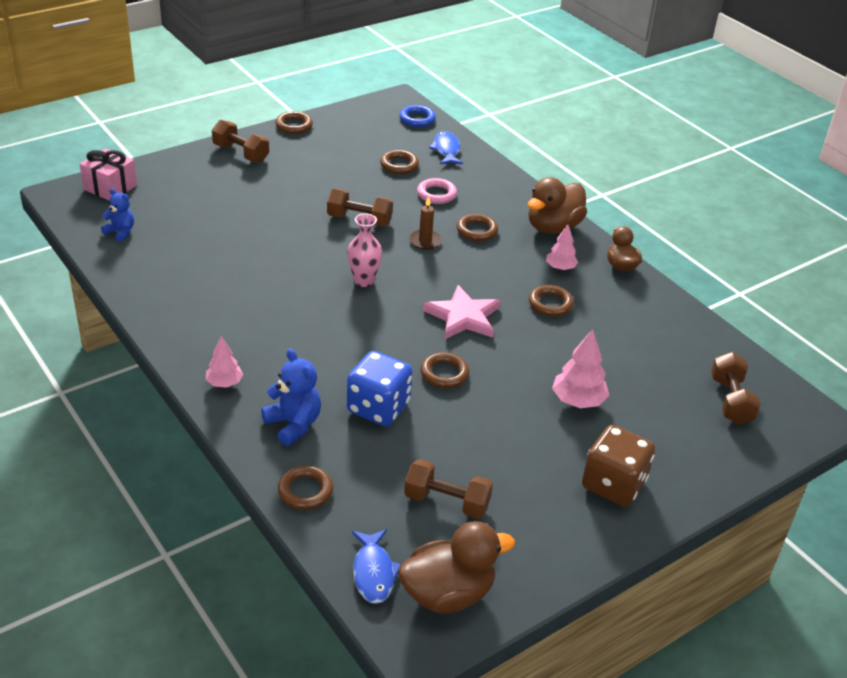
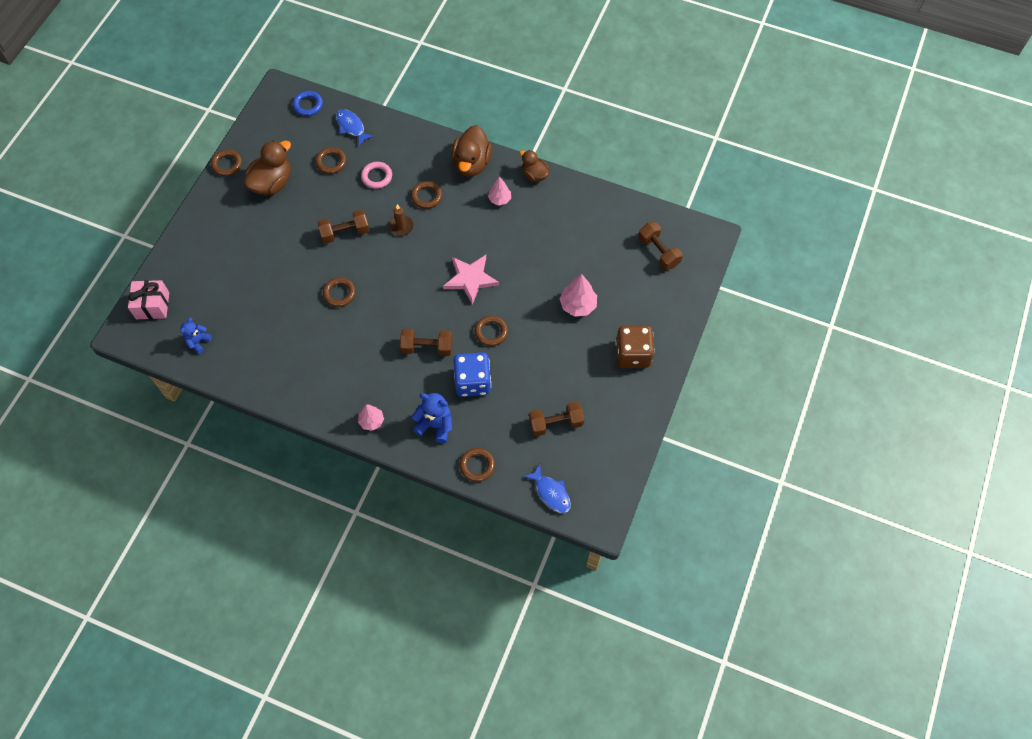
camera: 30 degrees left, 25 degrees up
(120, 232) = (198, 342): blue teddy bear -> blue teddy bear turned 60 degrees counterclockwise
(241, 153) = (213, 216): brown dumbbell -> brown dumbbell (427, 347)
(364, 281) = (389, 286): pink vase -> none
(448, 594) = (596, 480): brown duck -> brown duck (272, 183)
(550, 304) = (514, 235): brown ring -> brown ring (339, 293)

